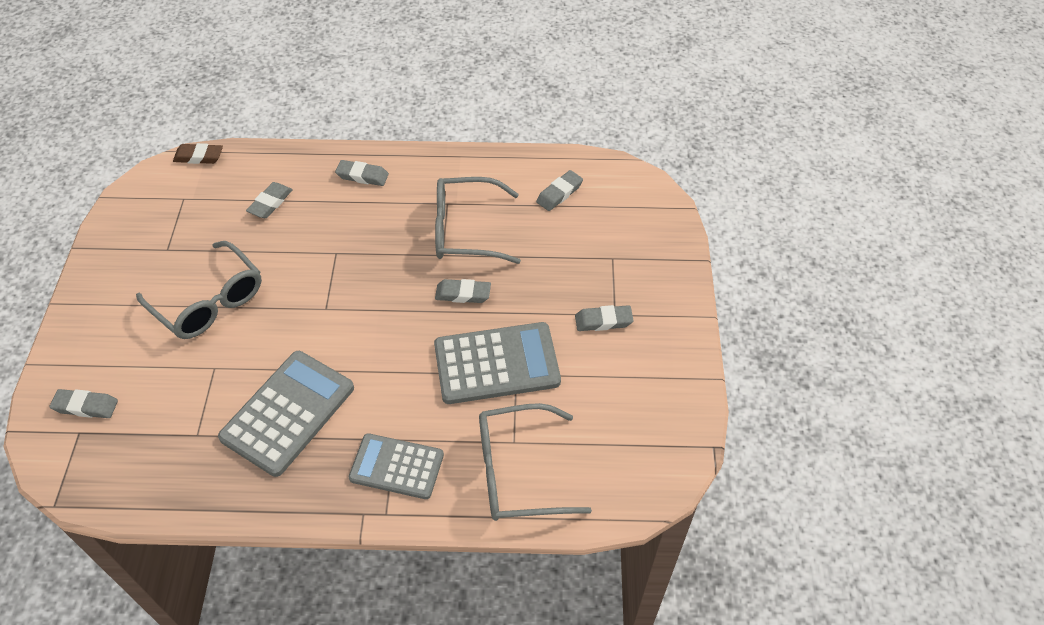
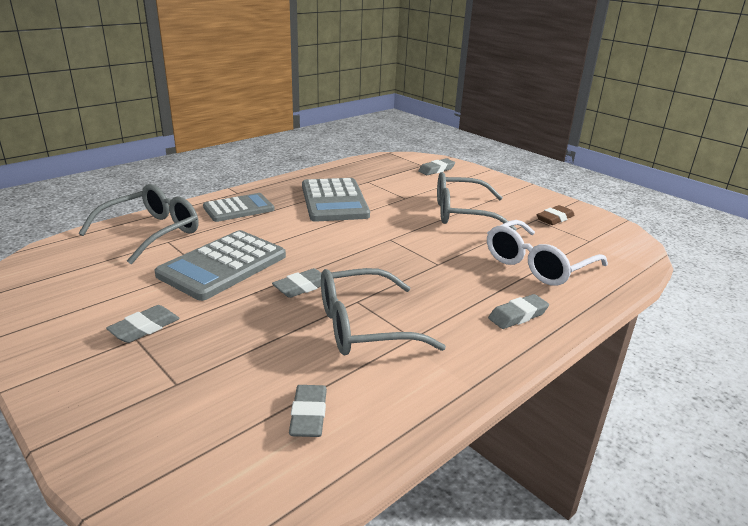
camera: 135 degrees right, 25 degrees down
(199, 157) = (641, 262): brown eraser -> brown eraser (555, 218)
(270, 203) = (537, 265): grey eraser -> white glasses
(465, 230) = (363, 326): grey glasses -> grey glasses turned 150 degrees counterclockwise

